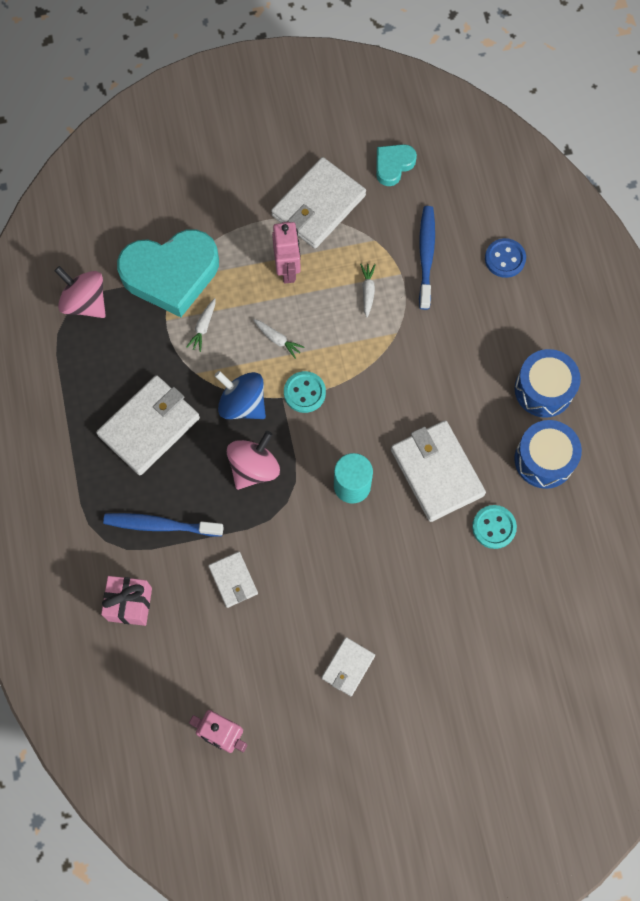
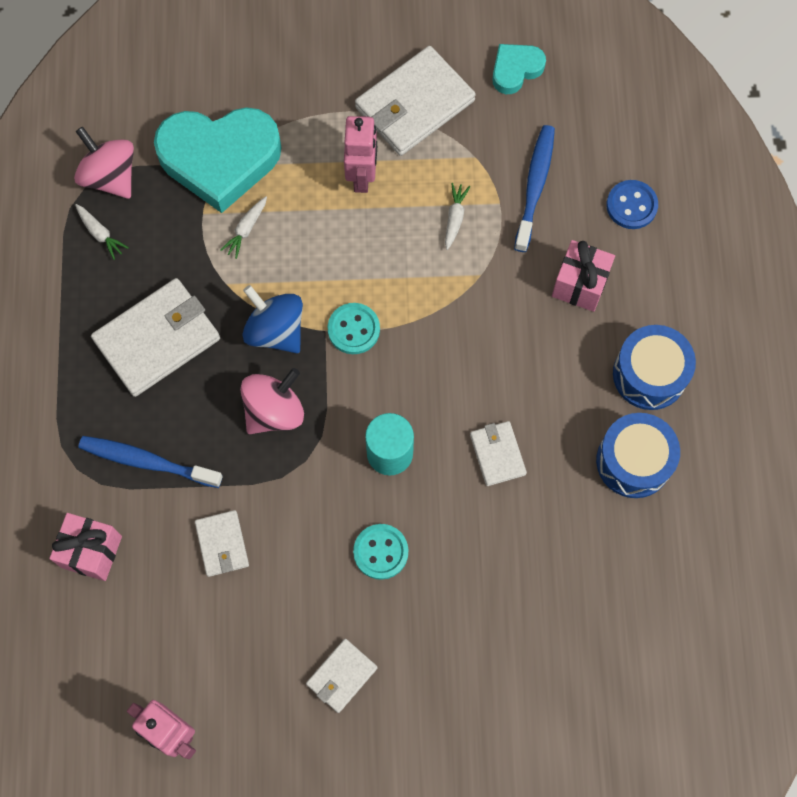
camera: 10 degrees right, 0 degrees up
(278, 340) = (333, 259): white carrot -> white carrot (100, 234)
(437, 472) = (497, 454): white wallet -> white wallet, size x0.53
(476, 328) = (580, 285): none -> pink gift
(494, 527) = (555, 534): turquoise button -> turquoise button (380, 552)

